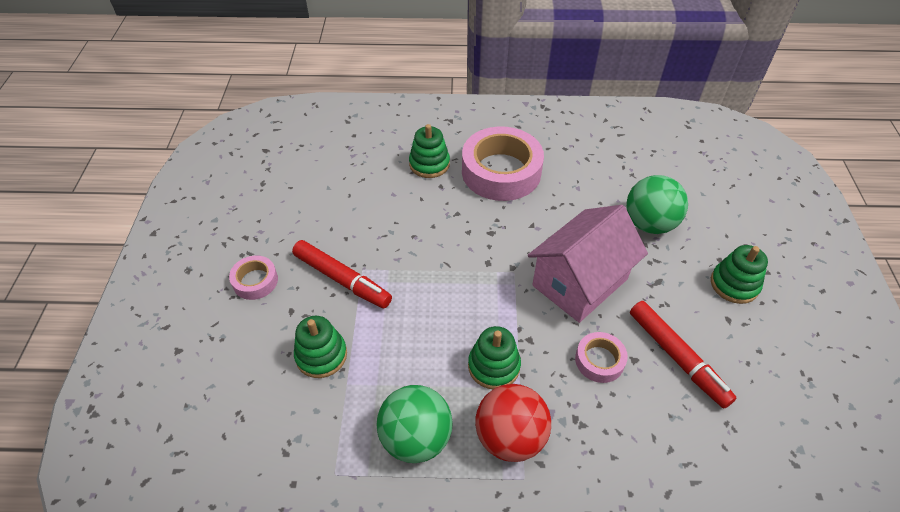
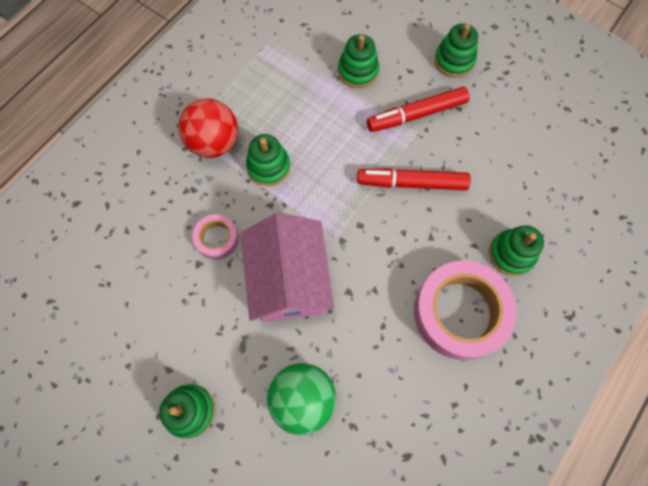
camera: 125 degrees right, 20 degrees up
(255, 281) = (454, 61): pink tape -> green stacking toy
(416, 438) = (257, 92): green ball -> none
(677, 357) = (174, 296): red marker -> red marker (412, 183)

